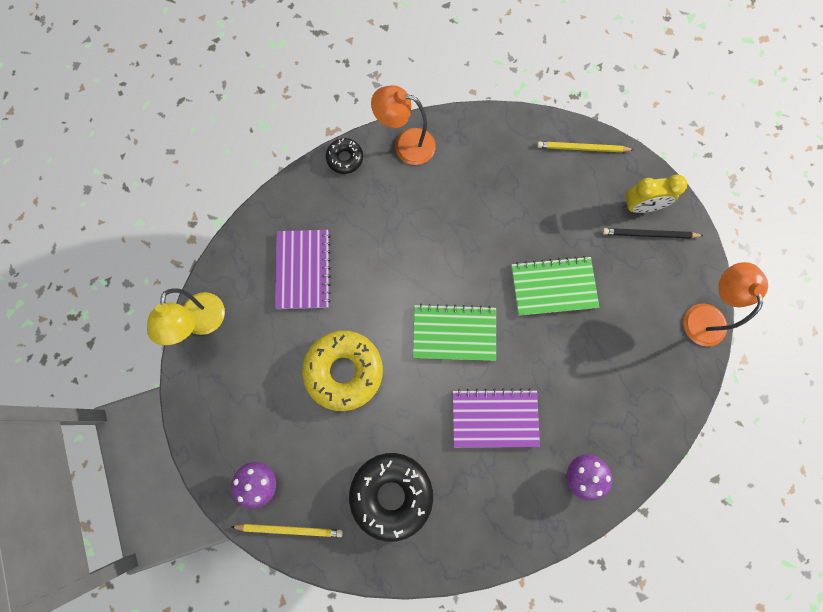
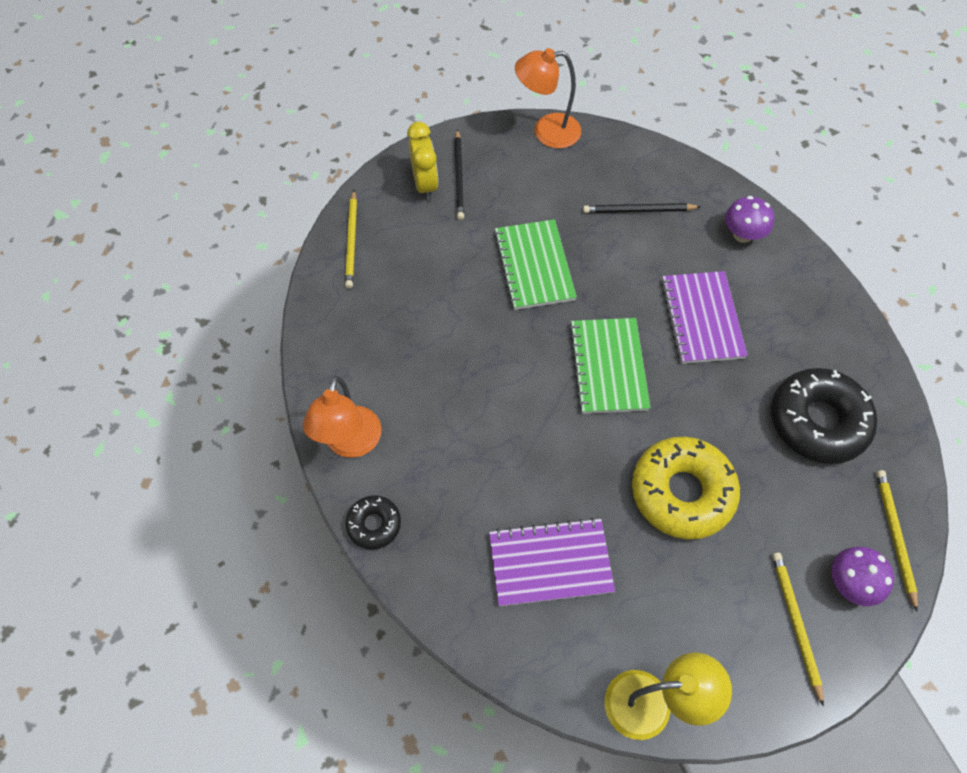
camera: 95 degrees left, 15 degrees down
(237, 433) = (795, 624): none -> yellow pencil
(610, 384) = (638, 210): none -> black pencil

